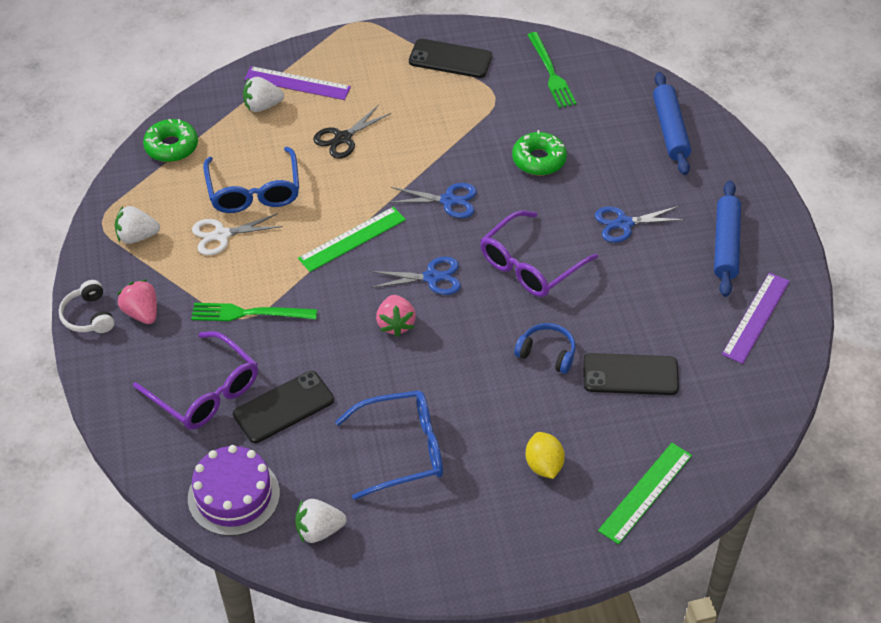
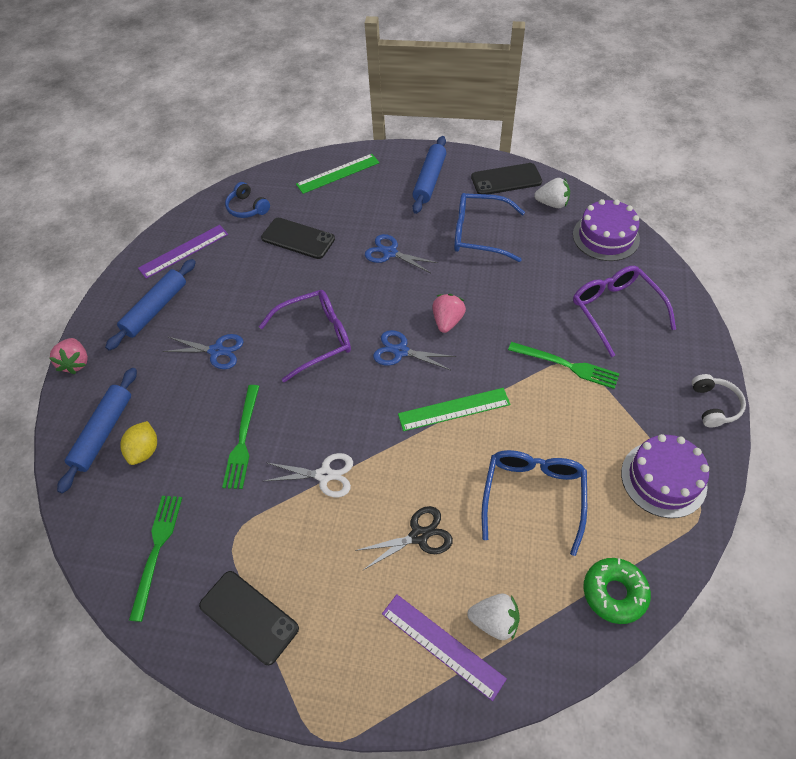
camera: 155 degrees left, 5 degrees up
(137, 236) = (663, 479): white strawberry -> purple cake
(142, 313) = (663, 394): pink strawberry -> pink strawberry (76, 363)
(222, 235) = (576, 453): white scissors -> white scissors (324, 475)
(283, 407) = (556, 283): black phone -> black phone (506, 179)
(448, 200) = (349, 422): blue scissors -> blue scissors (390, 253)
(508, 521) = (429, 180): none -> blue rolling pin
(539, 160) = (242, 440): green donut -> green fork
(543, 465) = (390, 202): yellow lemon -> yellow lemon (145, 450)
(547, 353) = (345, 268): blue headphones -> blue headphones (247, 208)

